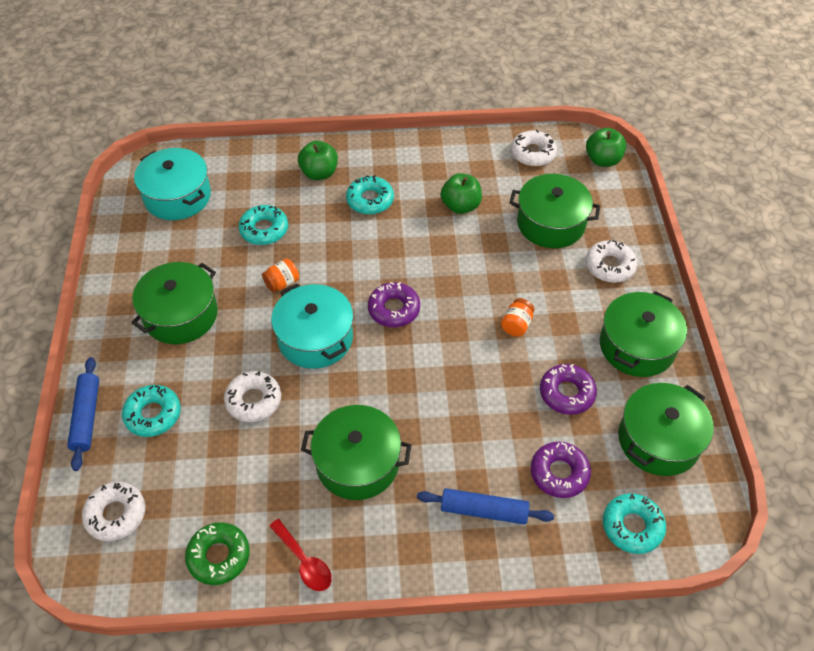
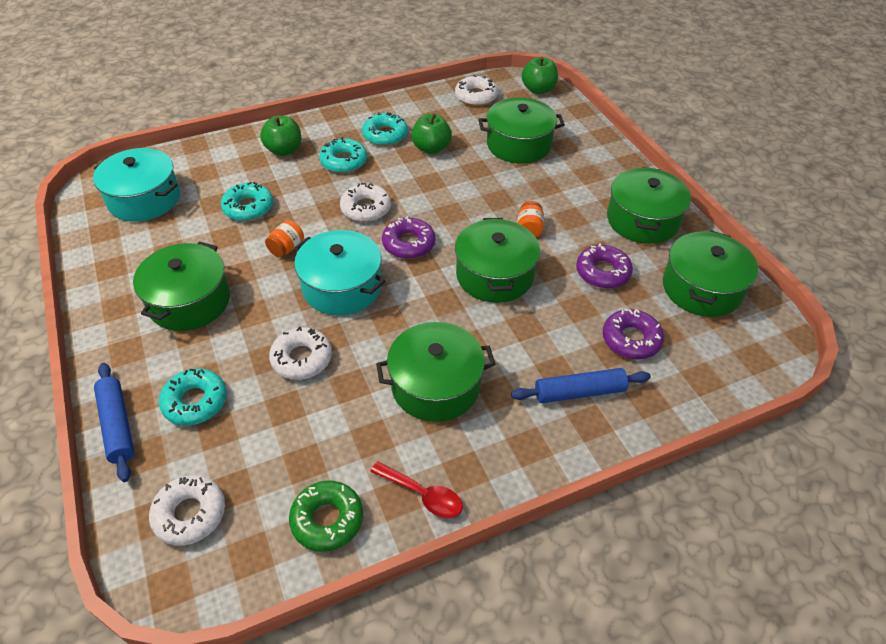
camera: 20 degrees left, 5 degrees down
(460, 366) = (494, 275): none -> green pot
(610, 266) = (586, 165): white donut -> white donut (366, 208)
(632, 526) = (719, 365): turquoise donut -> turquoise donut (385, 135)

